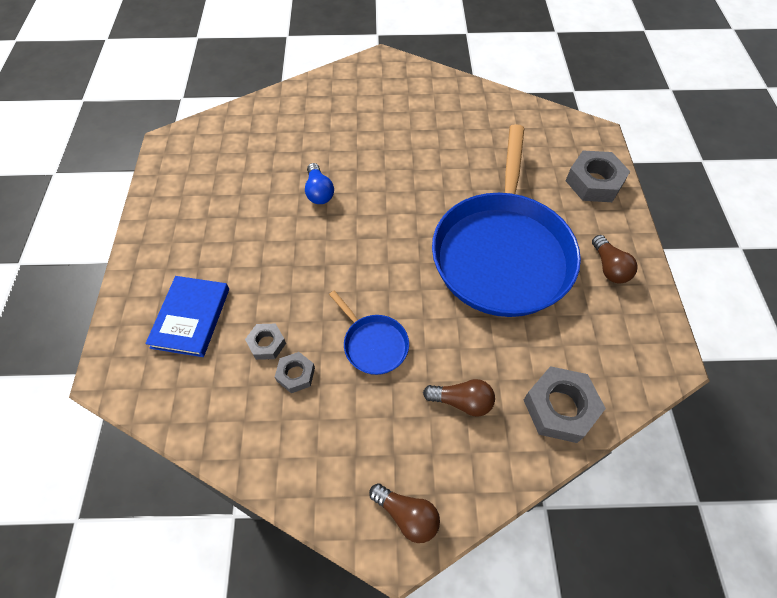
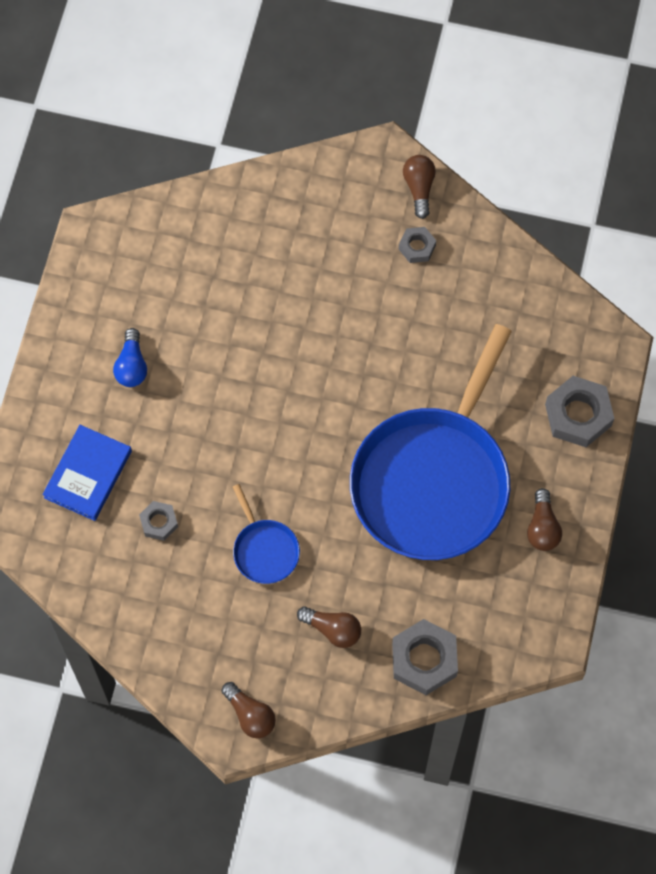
camera: 15 degrees right, 10 degrees up
(296, 374) = (181, 562): grey nut -> grey nut (417, 247)
(319, 192) = (253, 349): blue light bulb -> blue light bulb (132, 366)
(413, 73) = (419, 188): none -> brown light bulb

